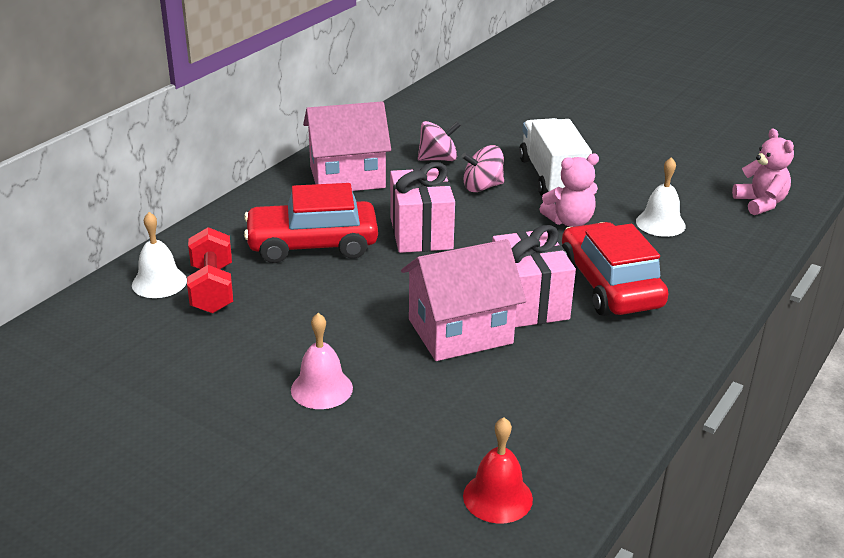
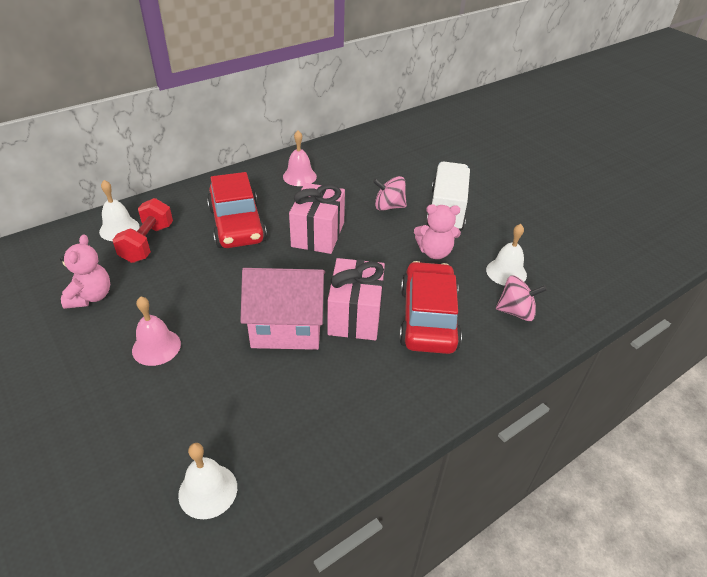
camera: 20 degrees right, 10 degrees up
(312, 245) = (237, 225): red car -> red car turned 120 degrees counterclockwise
(347, 177) = (299, 176): pink house -> pink bell
(438, 159) = (373, 176): pink spinning top -> pink spinning top (516, 311)
(497, 497) = (208, 490): red bell -> white bell
(760, 203) = (603, 275): pink teddy bear -> pink teddy bear (91, 297)

